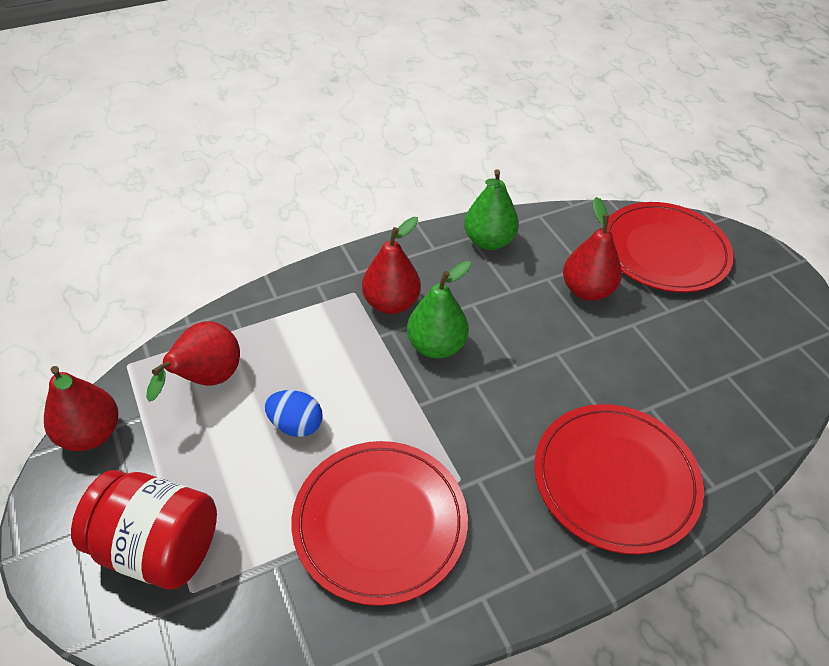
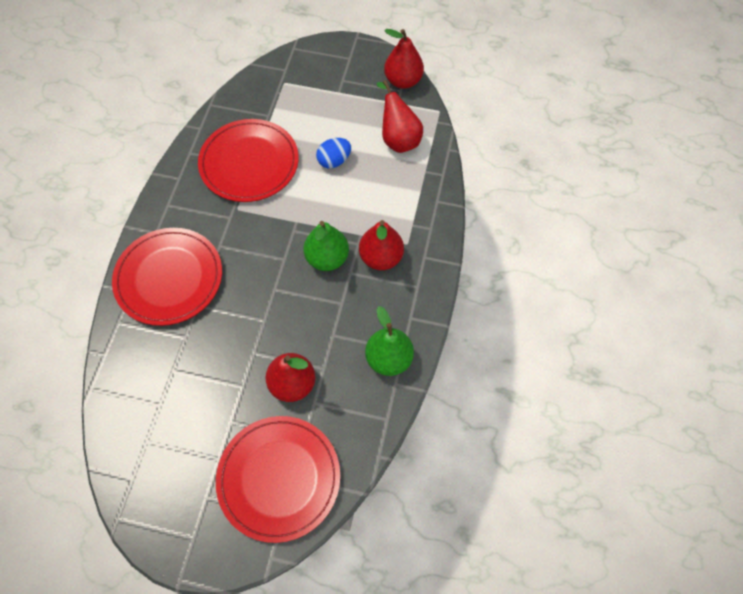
camera: 130 degrees right, 15 degrees up
(158, 547) = (316, 81): red jar -> none

